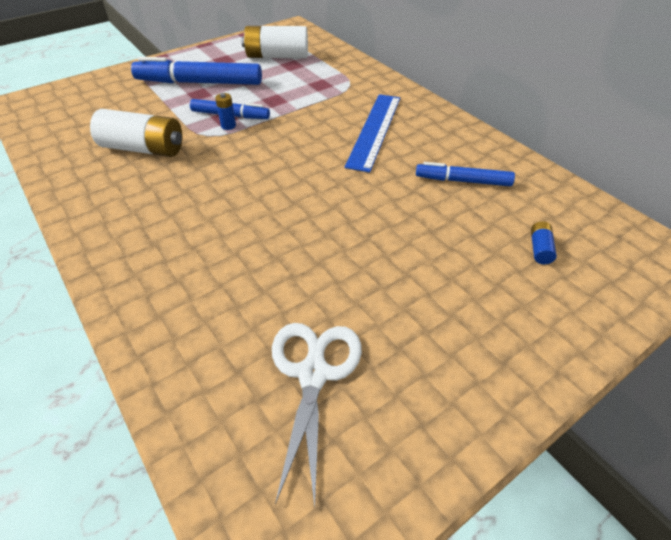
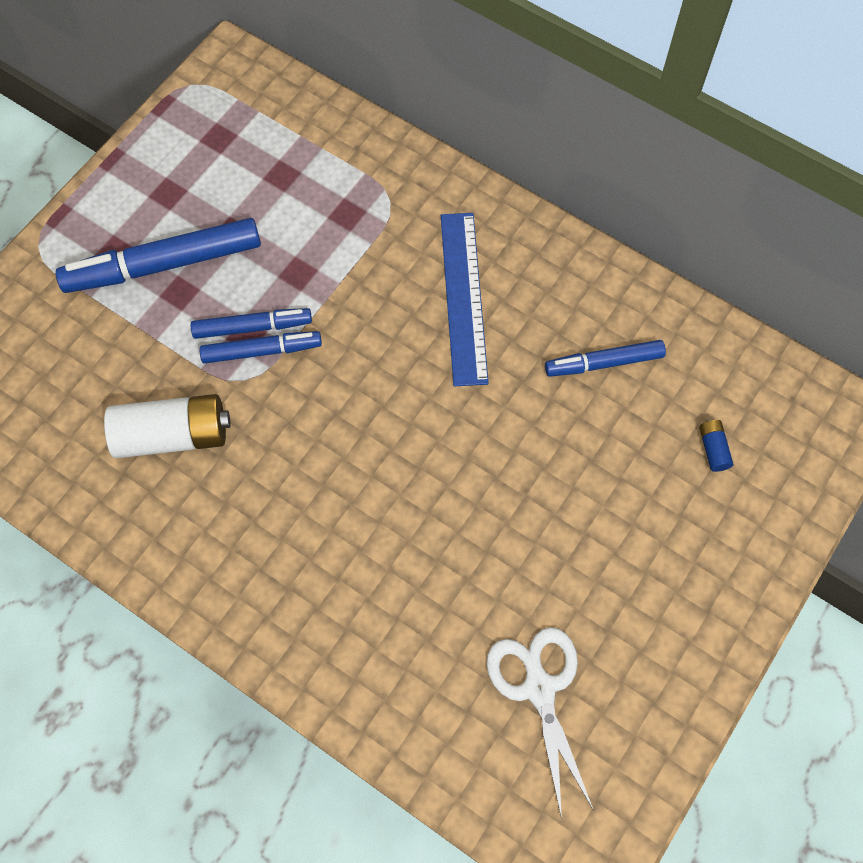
camera: 20 degrees left, 20 degrees up
(228, 126) = (262, 351): blue battery -> blue marker
(277, 56) = (247, 158): white battery -> none

